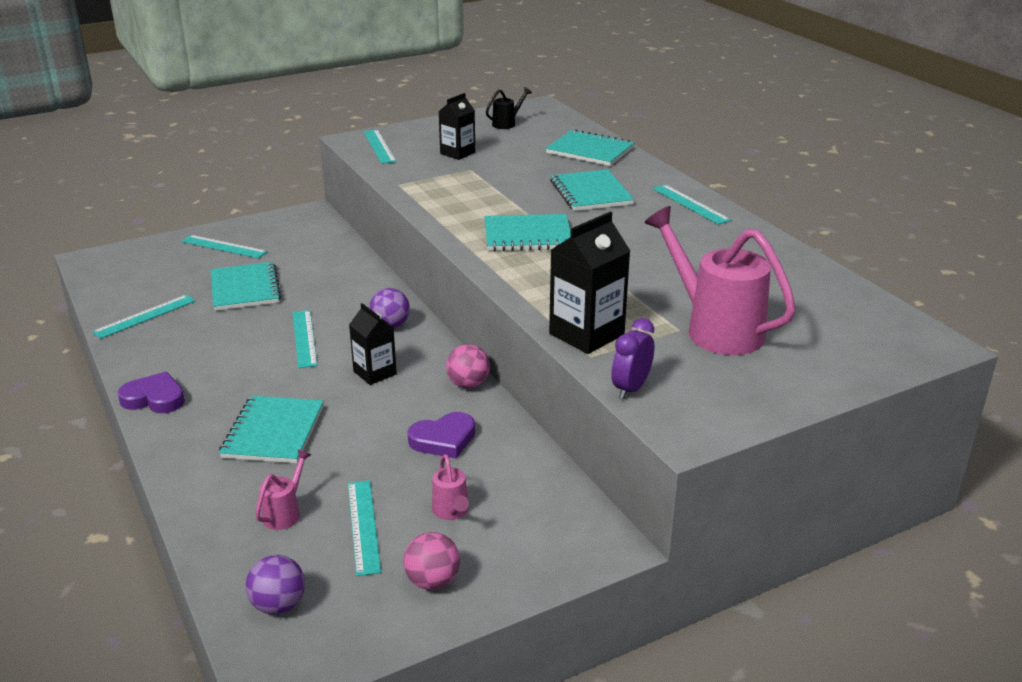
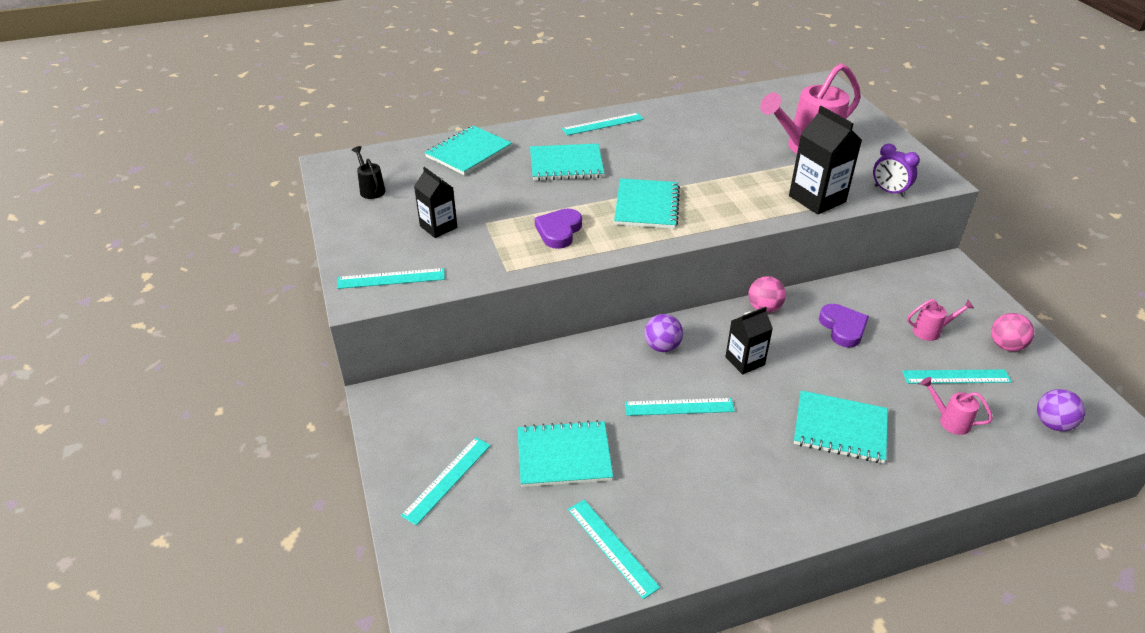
camera: 80 degrees left, 10 degrees up
(154, 398) = (787, 522): purple heart -> purple heart (559, 231)

